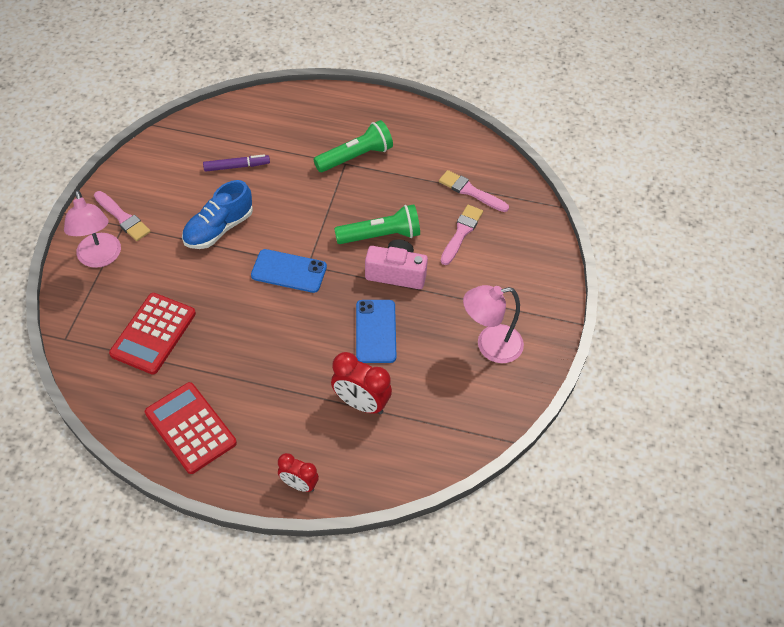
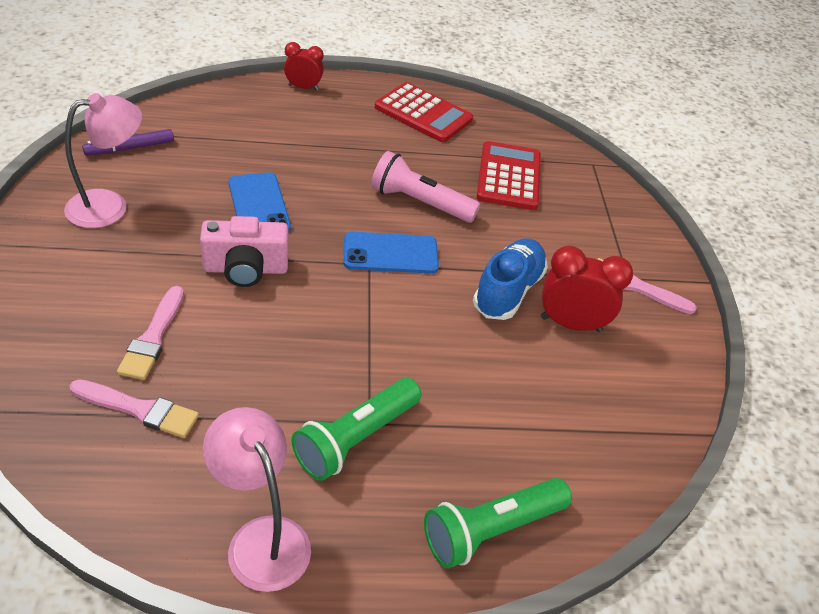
camera: 160 degrees right, 10 degrees down
(100, 258) = (623, 238): pink lamp -> pink lamp (261, 538)
(237, 166) = (537, 385): purple marker -> purple marker (130, 148)
(245, 316) = (419, 202): none -> pink flashlight
(361, 403) = (259, 143): red clock -> red clock (571, 324)
(381, 235) = (279, 315): green flashlight -> green flashlight (491, 530)

